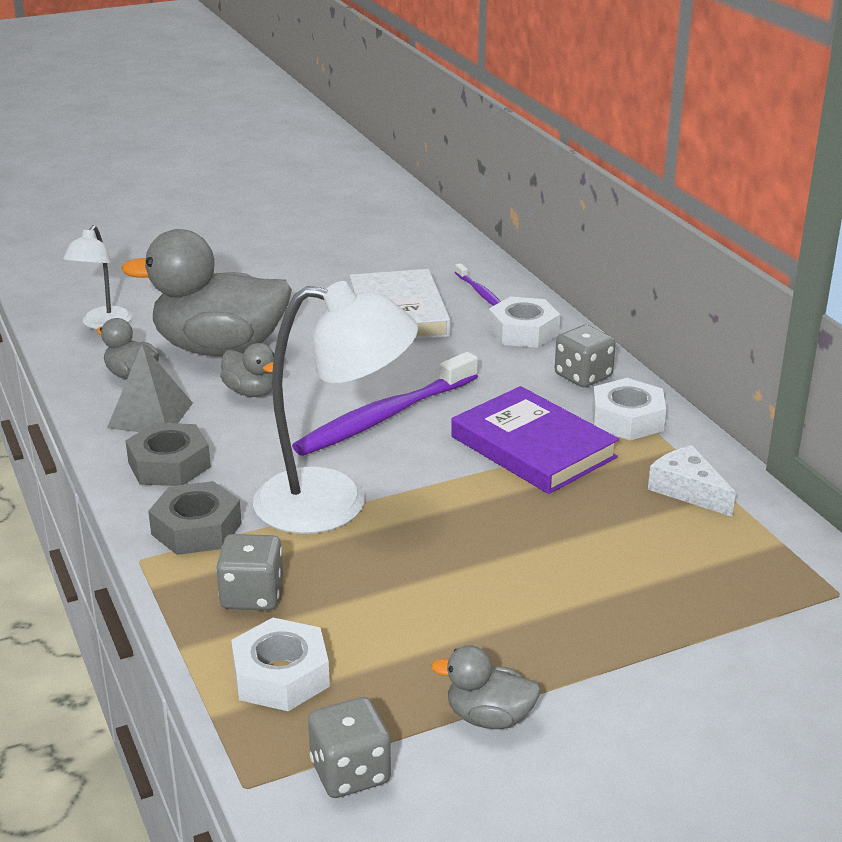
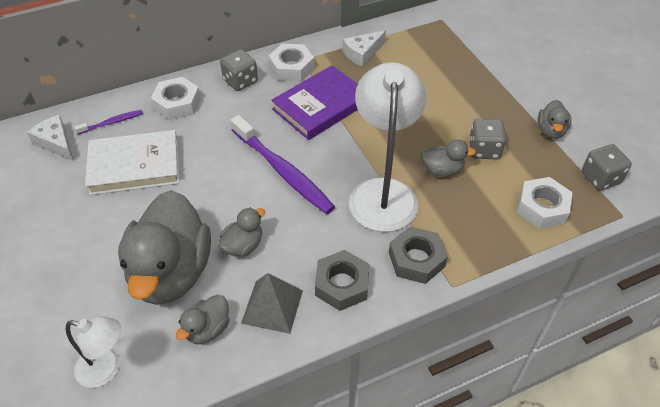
camera: 90 degrees left, 20 degrees up
(252, 595) = (478, 225): grey dice -> grey dice (484, 150)
(380, 565) = (442, 170): none -> grey duck
(440, 263) = (56, 142): none -> white cheese

